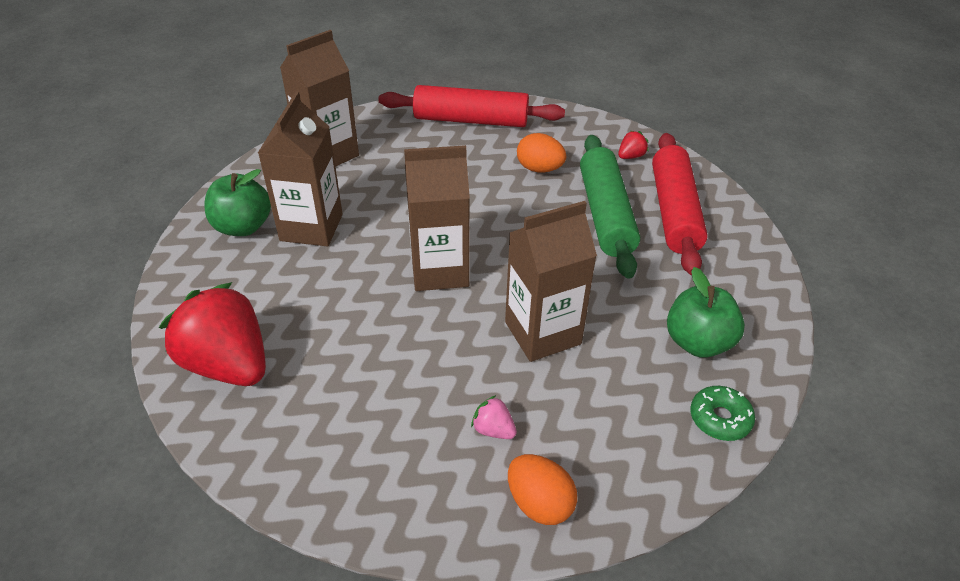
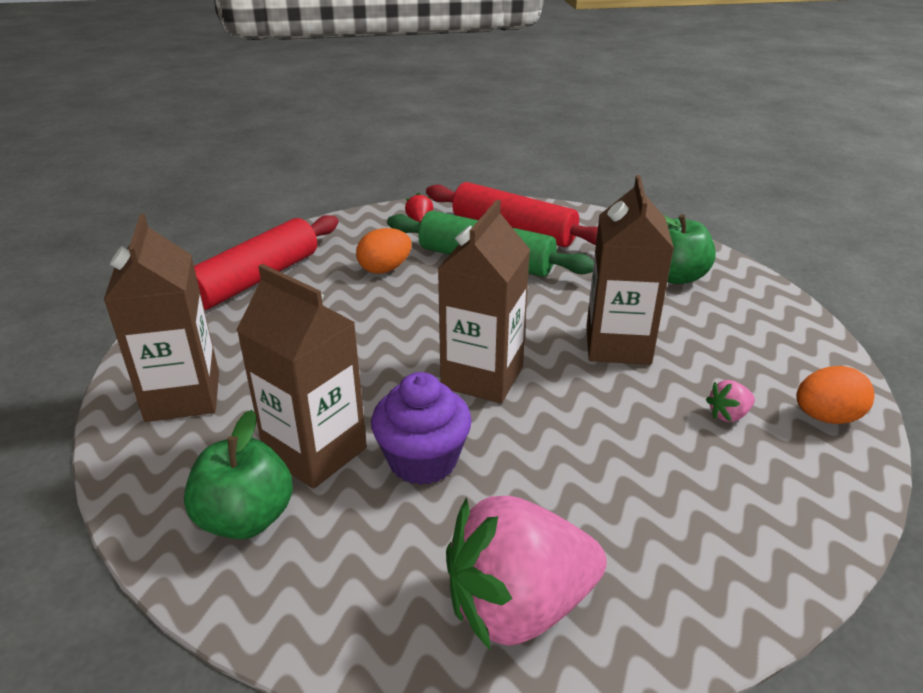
camera: 60 degrees left, 10 degrees down
(228, 364) = (518, 606): red strawberry -> pink strawberry
(331, 276) = (423, 460): none -> purple cupcake
(720, 419) = (762, 298): green donut -> none

